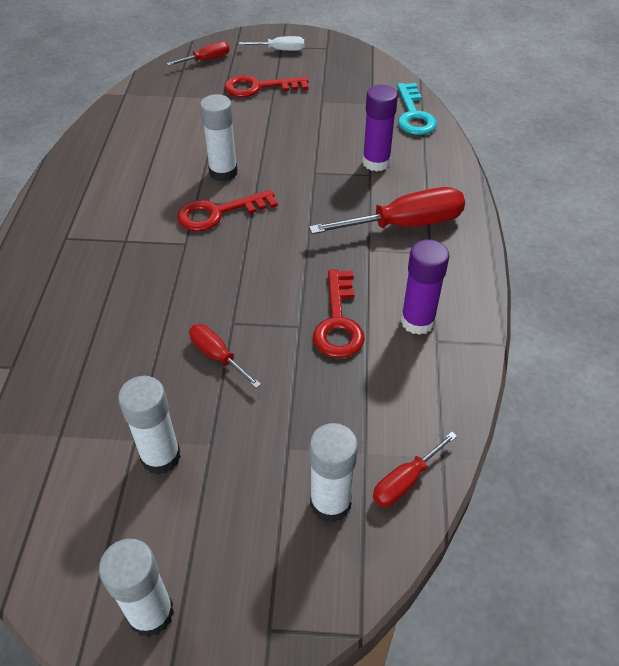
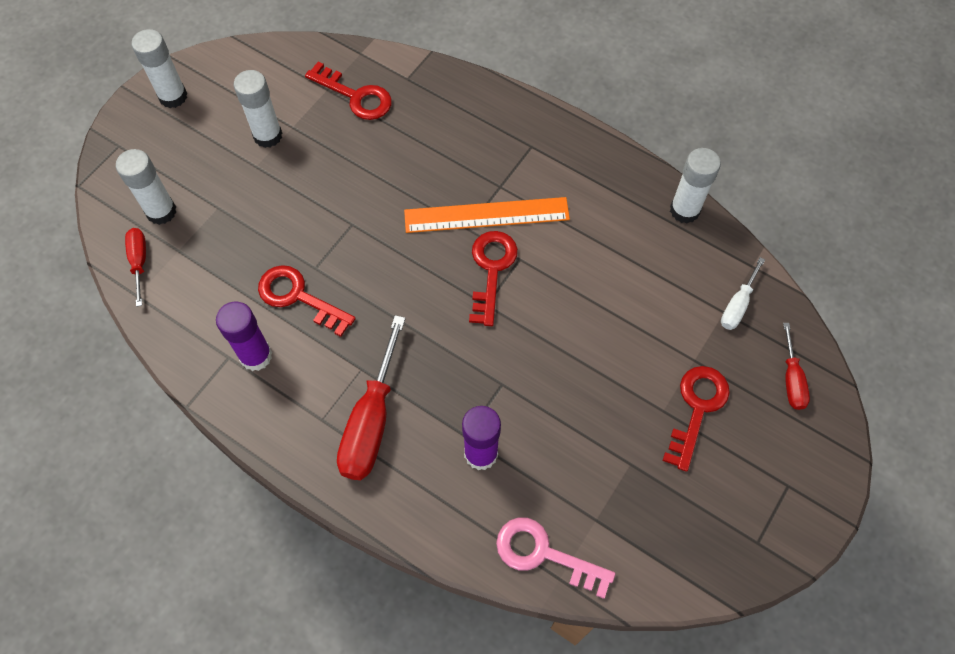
camera: 120 degrees right, 15 degrees up
(59, 401) = (355, 96): none -> red key
(163, 237) = (486, 215): none -> orange ruler
(217, 356) = (326, 200): red screwdriver -> none
(223, 172) = (551, 300): white glue stick -> white glue stick (684, 210)
(280, 50) = (777, 478): white screwdriver -> white screwdriver (737, 305)
(413, 115) = (544, 554): turquoise key -> pink key

